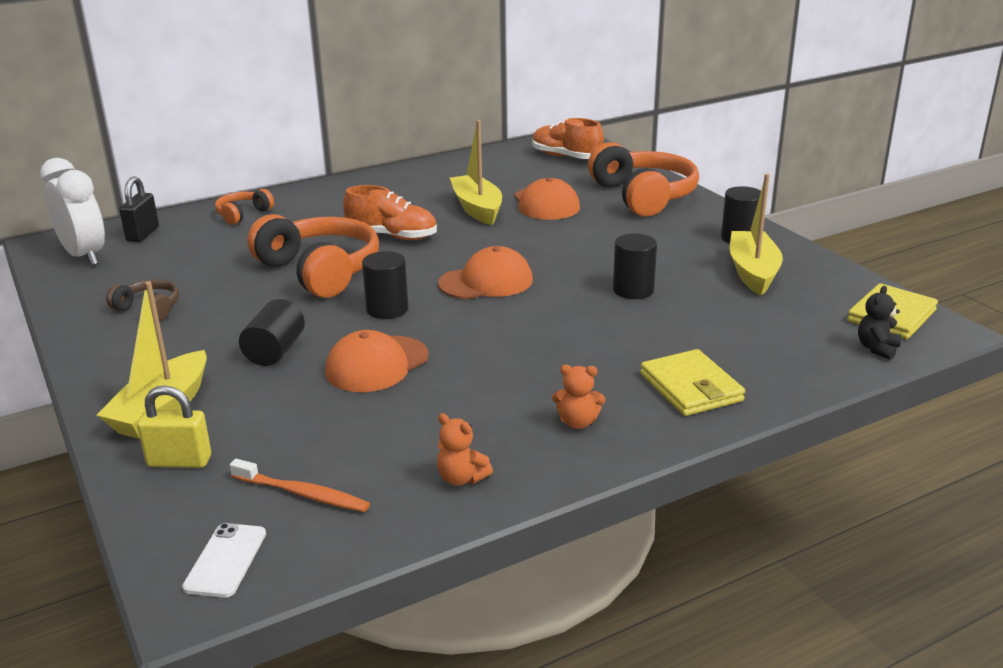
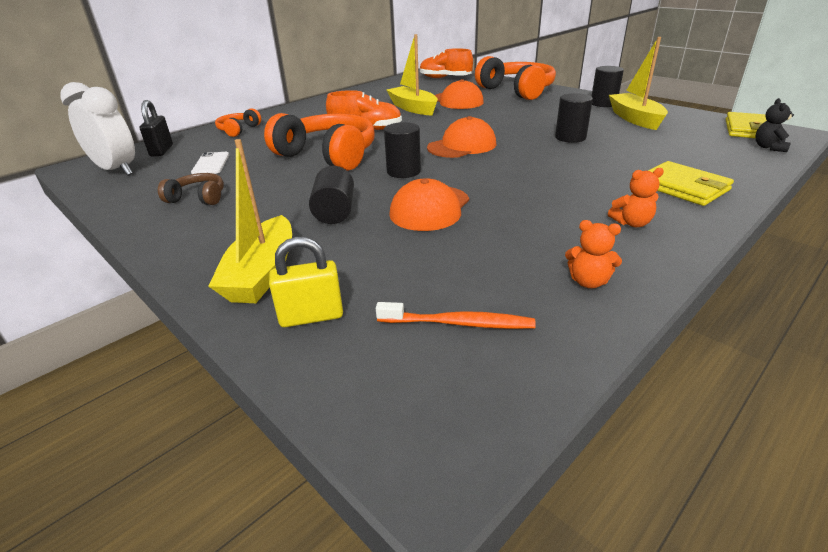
camera: 15 degrees left, 5 degrees up
(225, 560) = (436, 410): white phone -> white phone (211, 164)

